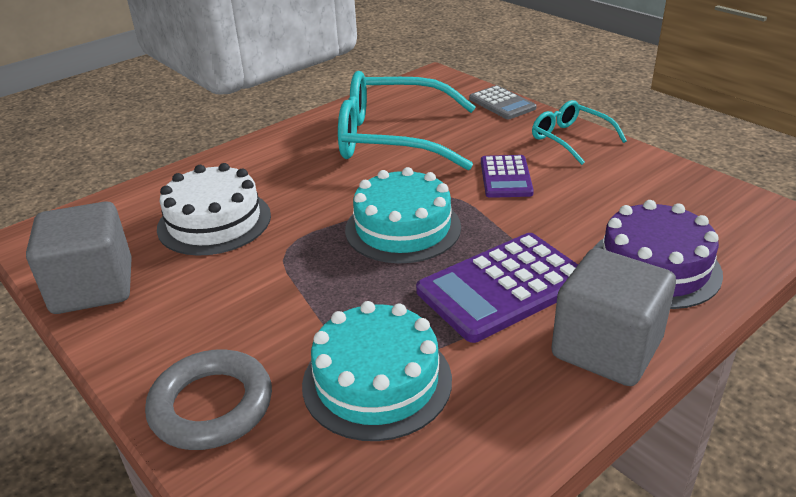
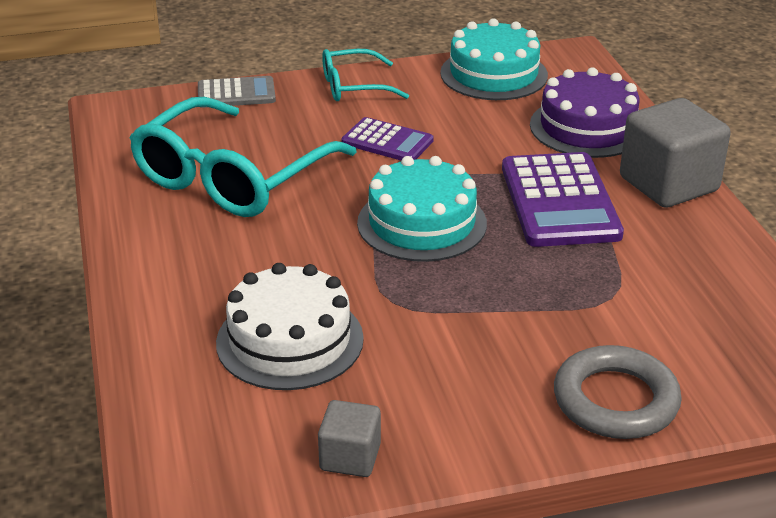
camera: 65 degrees left, 0 degrees up
(93, 287) = (350, 457): grey cube -> grey cube, size x0.53
(377, 381) = (639, 300): turquoise cake -> turquoise cake (493, 74)

